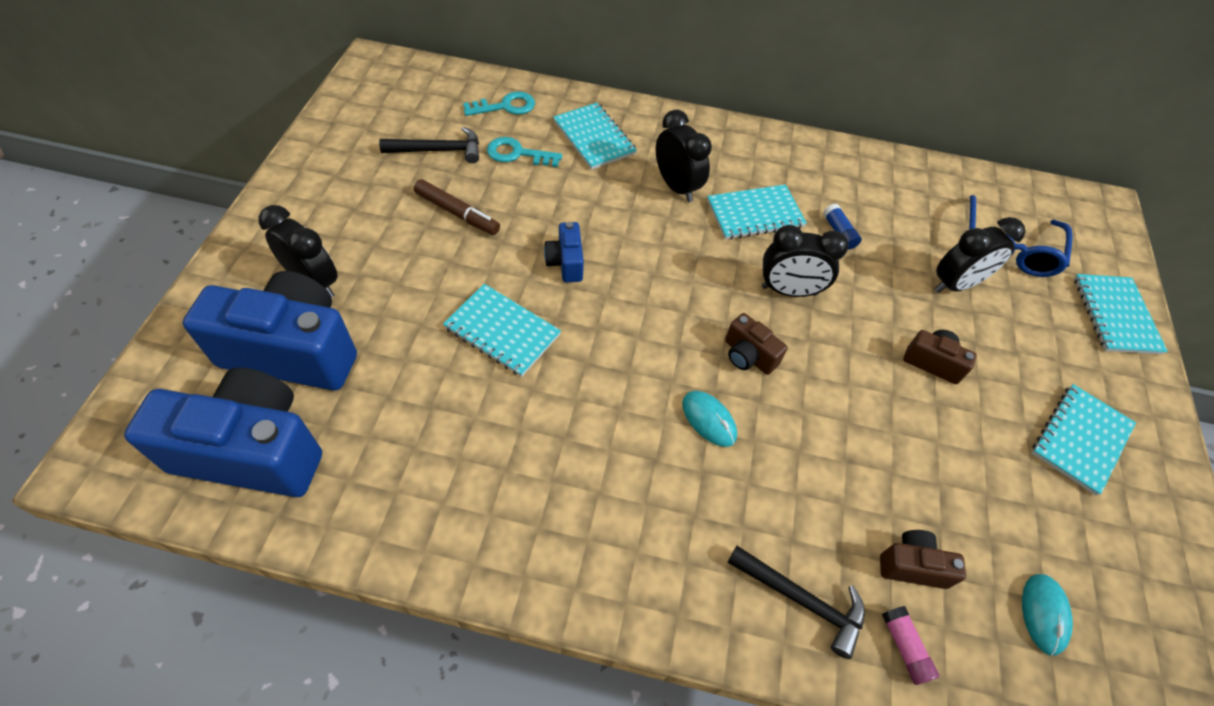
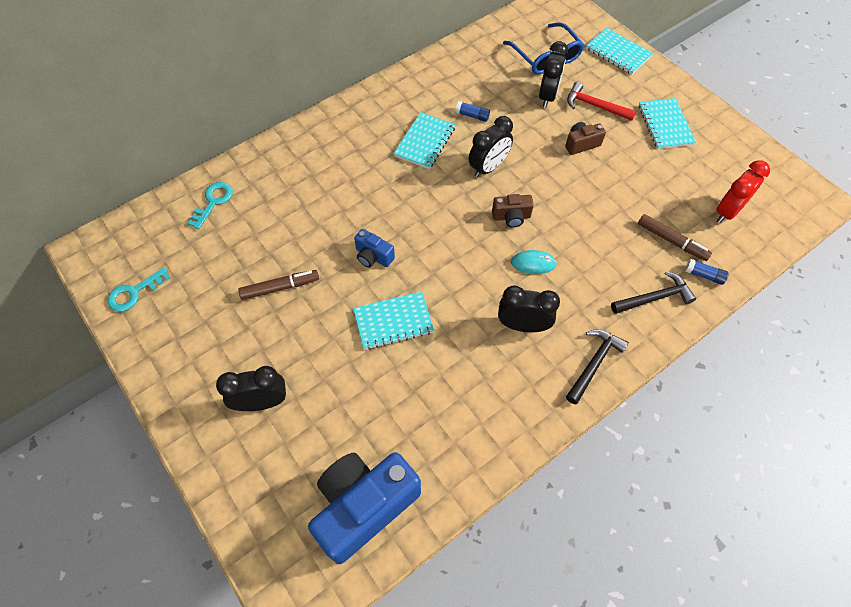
camera: 45 degrees left, 5 degrees up
(293, 351) = (307, 444): blue camera -> none
(439, 150) = (215, 264): black hammer -> black hammer (594, 363)
(518, 154) = (262, 223): turquoise key -> turquoise key (134, 292)
(594, 138) = (290, 175): turquoise notebook -> none
(676, 187) = (370, 162): black clock -> black clock (522, 325)
(904, 647) = (704, 275): pink glue stick -> blue glue stick
(912, 566) = (671, 241): brown camera -> brown marker
(1005, 341) = (595, 106): none -> red hammer
(1044, 614) = (727, 211): turquoise mouse -> red clock

